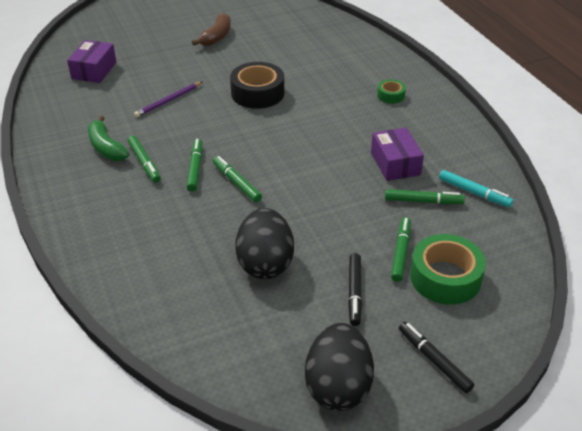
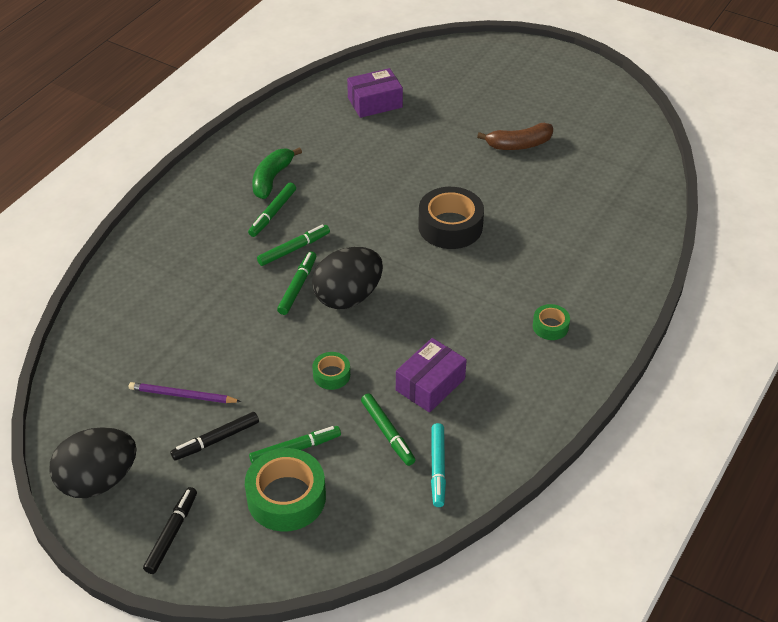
camera: 55 degrees right, 5 degrees up
(168, 101) = (376, 175): purple pencil -> purple pencil (183, 395)
(265, 263) = (206, 362): black egg -> black egg (348, 297)
(343, 204) = (331, 375): none -> green tape

